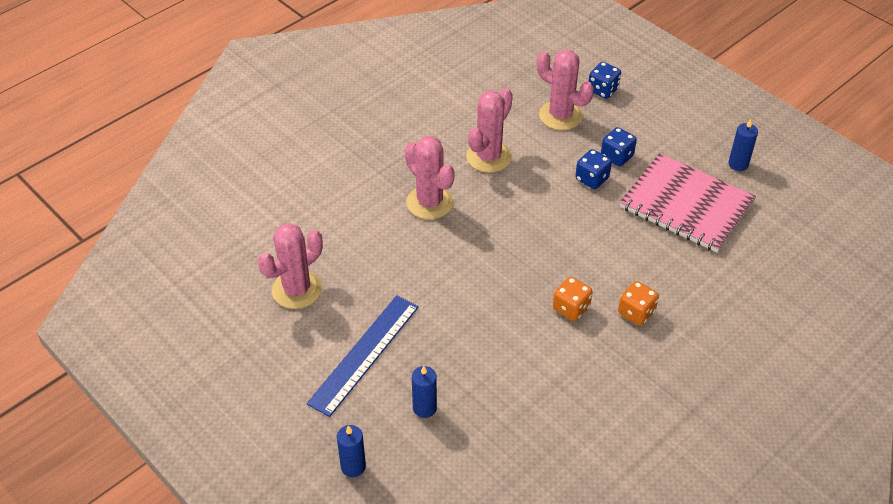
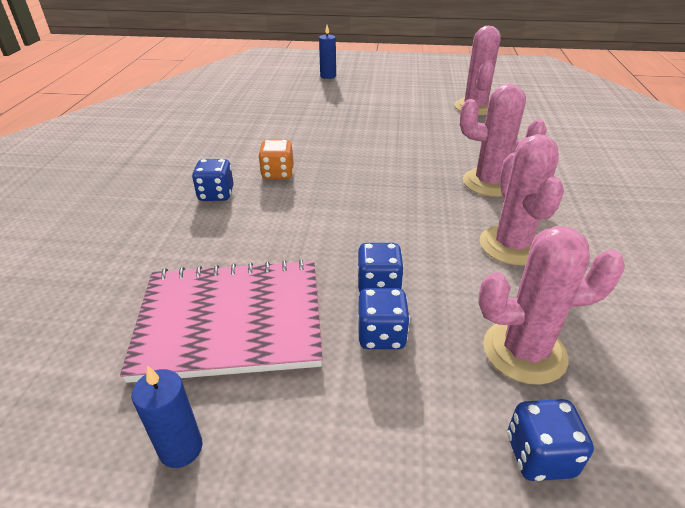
camera: 140 degrees right, 10 degrees down
(364, 354) = (387, 103): blue ruler -> none
(424, 408) = (320, 100): blue candle -> none
(636, 313) = (216, 194): orange dice -> blue dice

